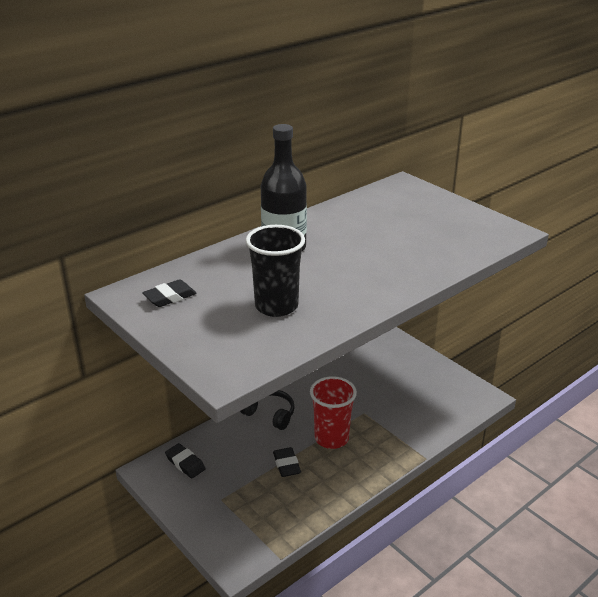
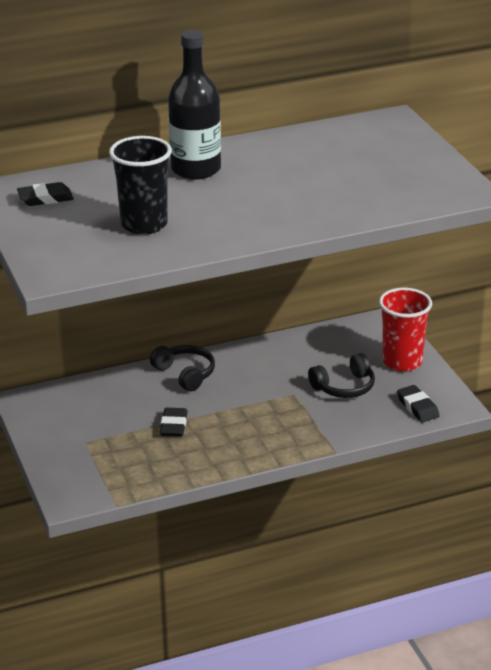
camera: 20 degrees right, 0 degrees up
(185, 463) = (66, 402): black eraser -> black eraser (417, 407)
(331, 438) = (240, 411): red cup -> red cup (402, 362)
(397, 398) = (344, 387): none -> black headphones

